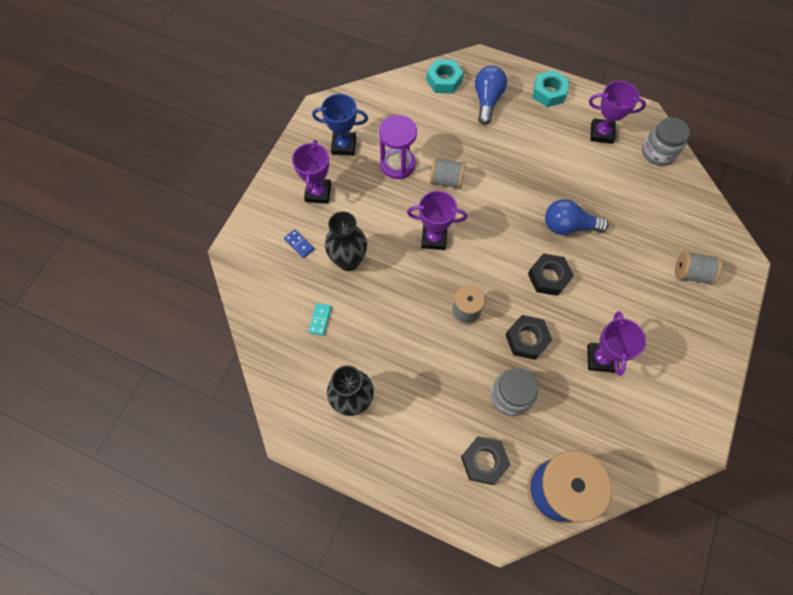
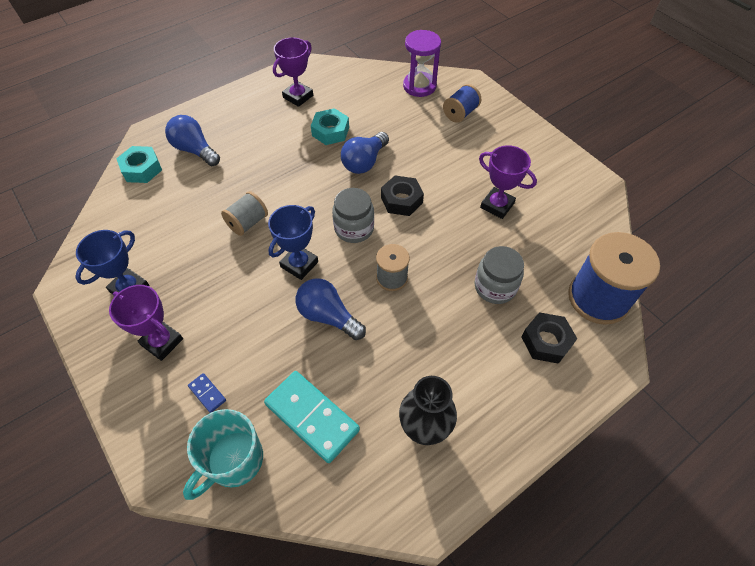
camera: 60 degrees left, 10 degrees down
(264, 290) = (234, 461): none -> turquoise mug
(299, 244) = (207, 393): blue domino -> blue domino turned 60 degrees clockwise
(320, 319) = (312, 417): turquoise domino -> turquoise domino, size x2.28
(348, 261) = (265, 353): black vase -> none
(397, 164) = (195, 252): purple hourglass -> purple hourglass (419, 86)
(403, 284) = (328, 316): none -> blue light bulb
(434, 238) = (299, 264): purple trophy -> blue trophy
(526, 339) = (449, 246): black nut -> none
(549, 93) = (229, 107): turquoise nut -> turquoise nut (330, 131)
(658, 153) = (344, 75): grey jar -> grey jar (354, 228)
(691, 273) = (460, 113): grey spool -> blue spool

